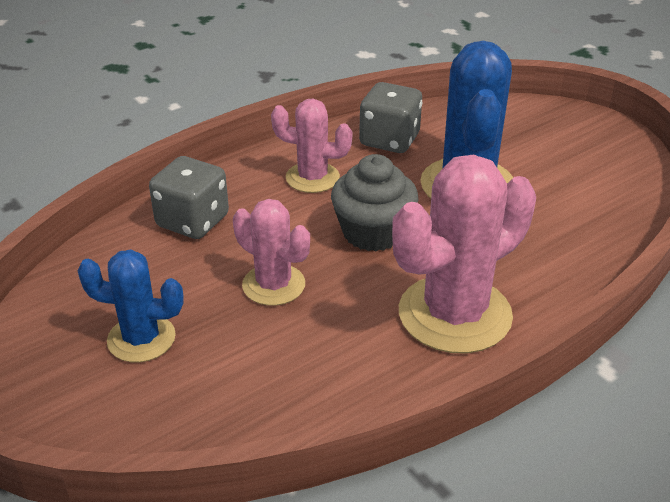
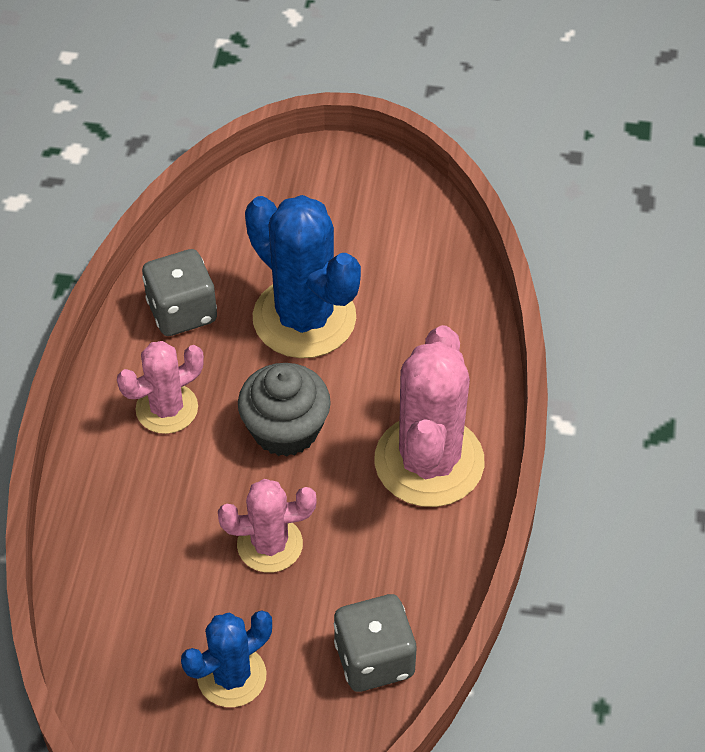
camera: 45 degrees left, 15 degrees up
(193, 221) = (123, 537): grey dice -> grey dice (374, 659)

